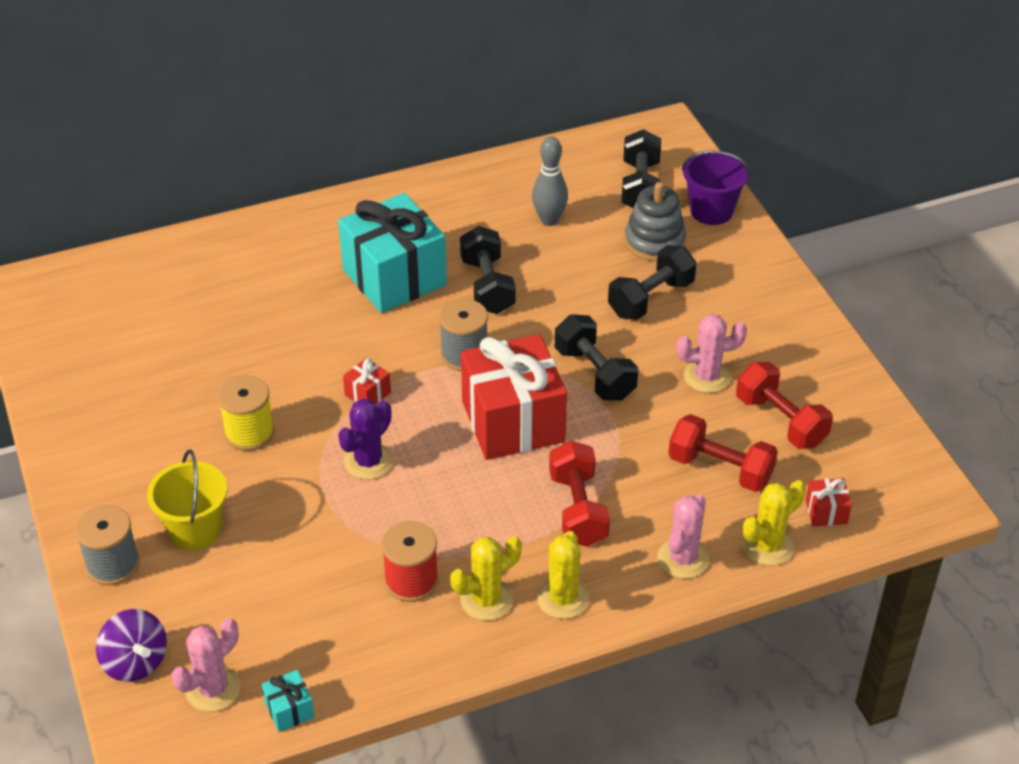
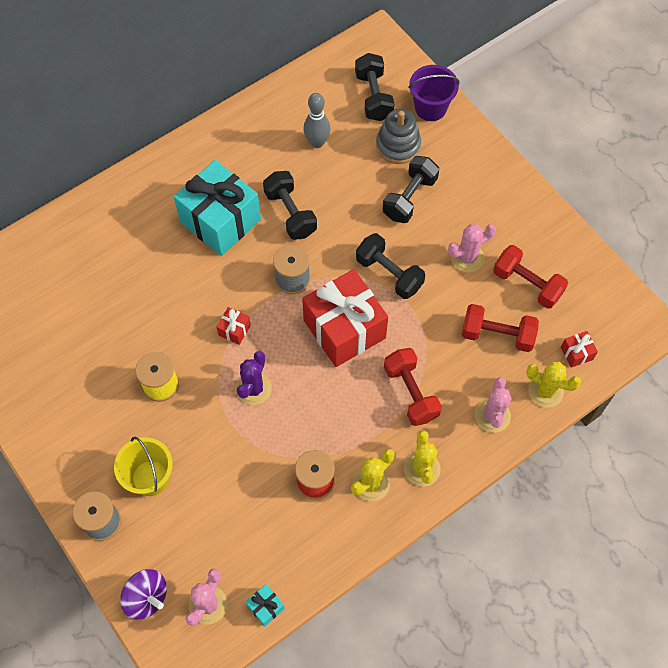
camera: 15 degrees left, 20 degrees up
(767, 546) = (545, 391): yellow cactus -> yellow cactus turned 75 degrees clockwise

